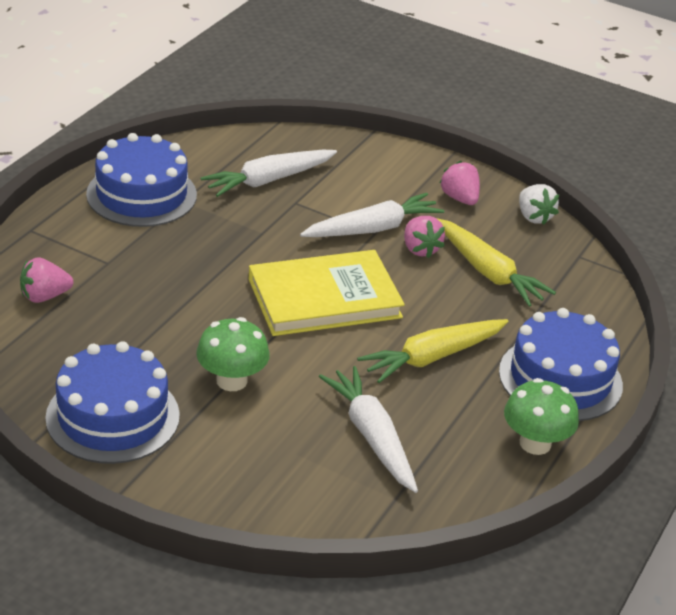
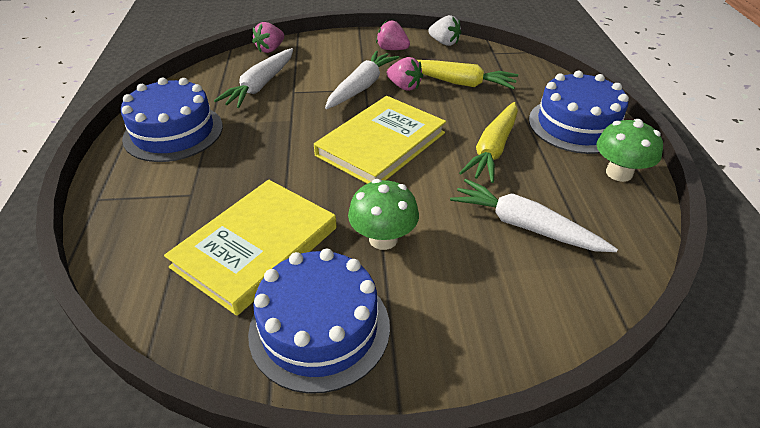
camera: 30 degrees left, 5 degrees up
(44, 296) = (158, 249): pink strawberry -> pink strawberry (270, 49)
(121, 333) = (256, 247): none -> yellow book

